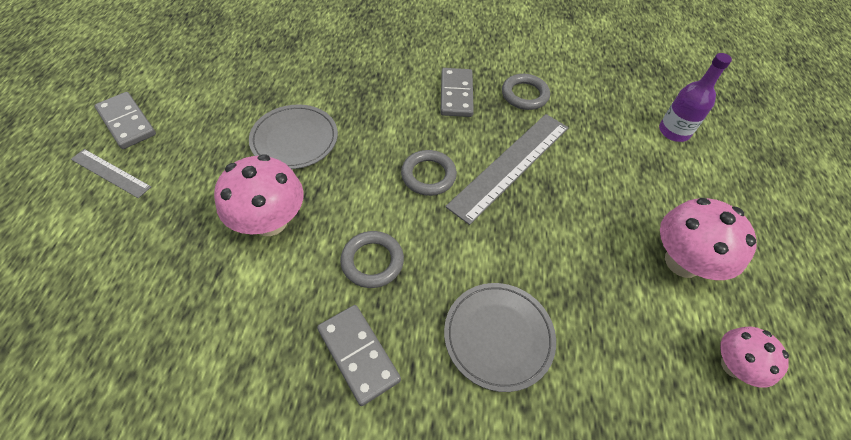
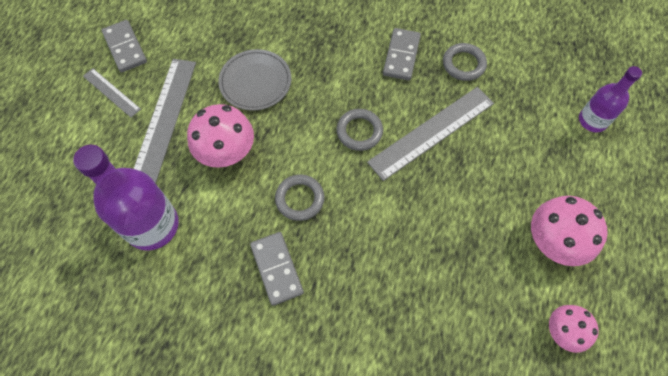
camera: 15 degrees right, 10 degrees up
(177, 327) = (152, 225): none -> purple bottle
(183, 194) = (164, 119): none -> grey ruler
(498, 336) = (383, 275): grey plate -> none

